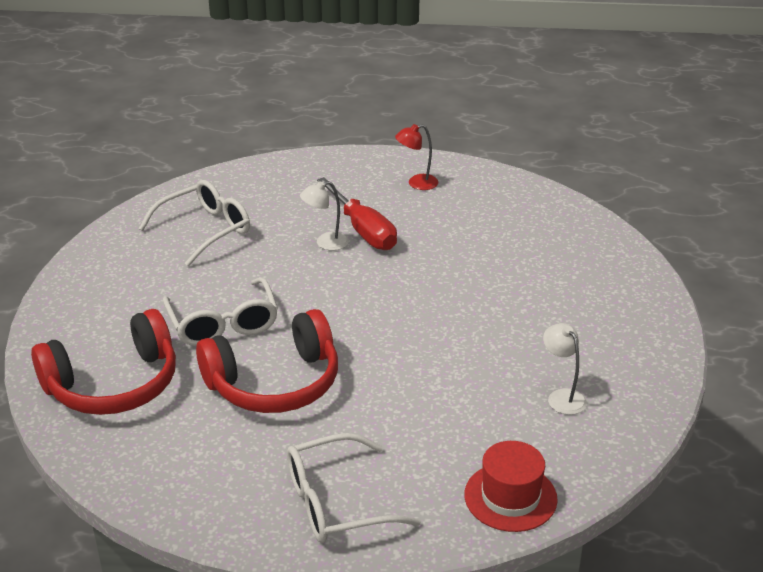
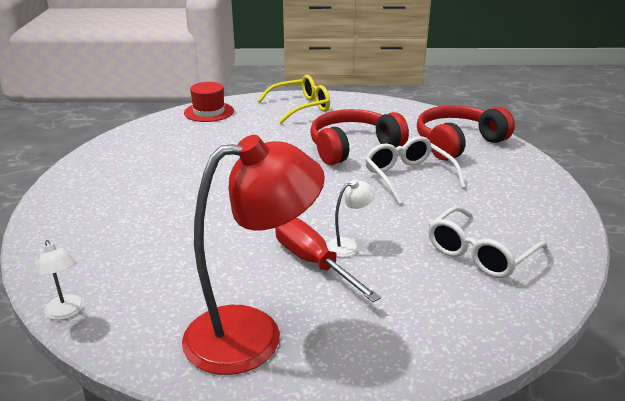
camera: 175 degrees right, 5 degrees down
(338, 502) = (300, 107): white glasses -> yellow glasses
(416, 183) = (253, 334): red lamp -> red lamp, size x2.40
(562, 396) = (161, 149): white lamp -> white lamp (66, 312)

